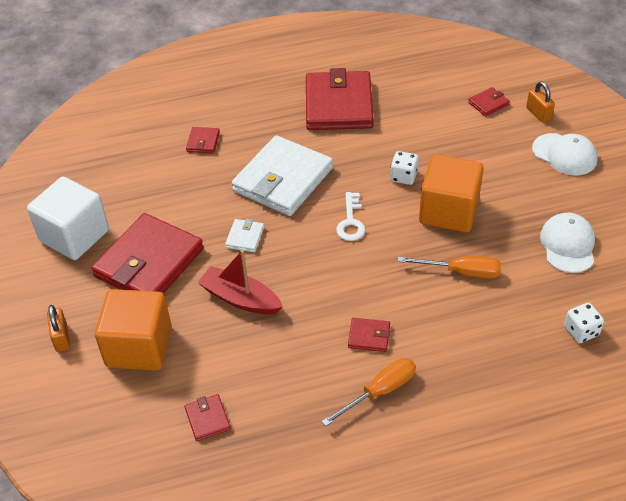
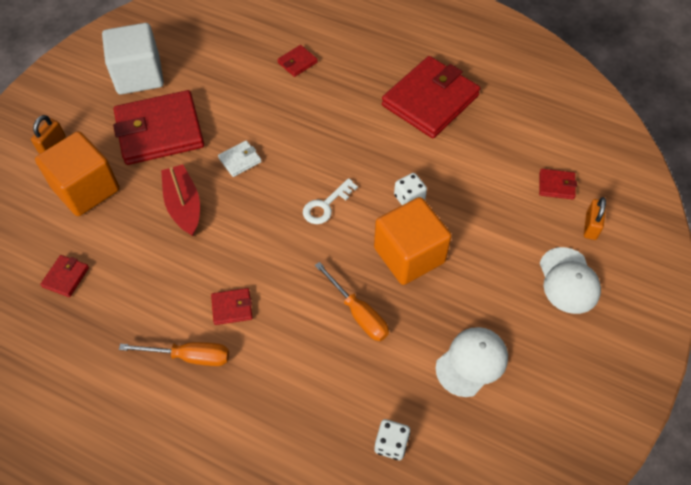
camera: 40 degrees right, 10 degrees up
(283, 180) = (317, 134): white wallet -> none
(369, 336) = (232, 307): red wallet -> red wallet turned 60 degrees counterclockwise

